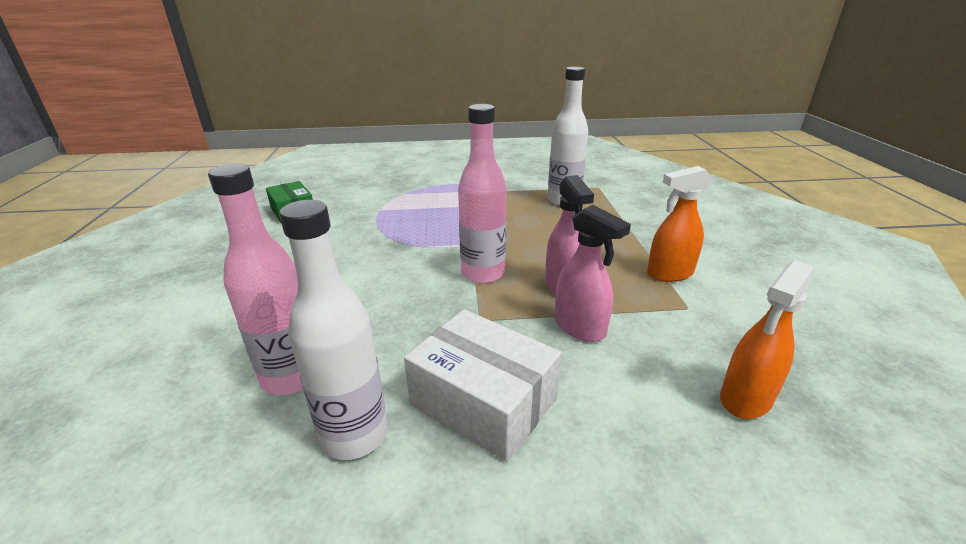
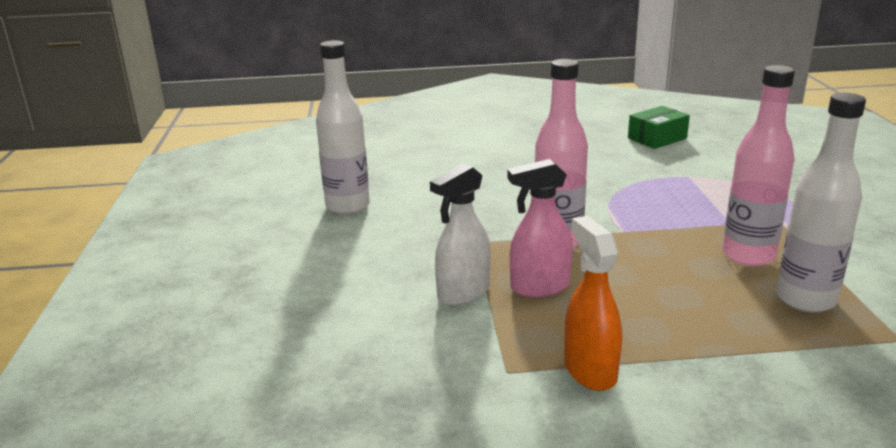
camera: 90 degrees right, 5 degrees down
(291, 377) = (404, 180): pink bottle -> pink bottle (748, 255)
(483, 401) = (369, 246): white box -> none
(580, 327) = (463, 293): pink spray bottle -> white spray bottle
(745, 399) = (350, 377): orange spray bottle -> none

